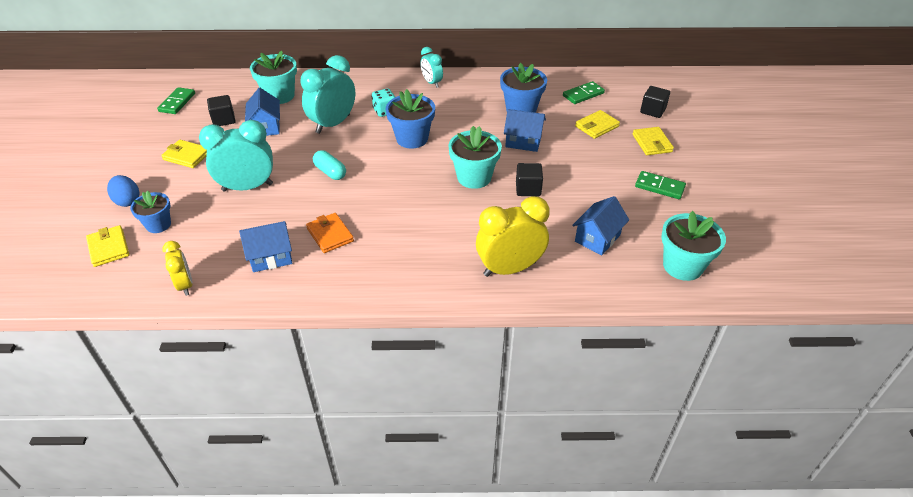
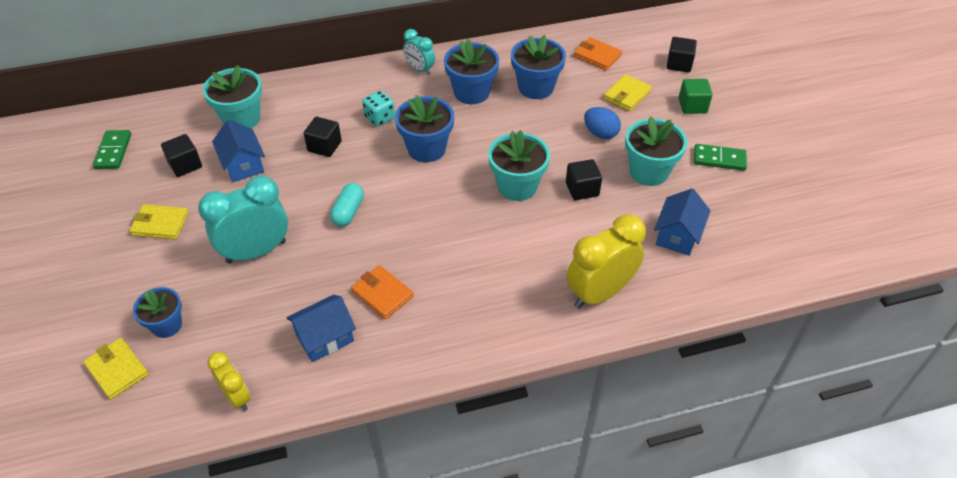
camera: 15 degrees left, 5 degrees up
(127, 201) = (111, 301): blue egg -> blue egg (600, 133)
(330, 172) = (348, 212): turquoise capsule -> turquoise capsule turned 75 degrees clockwise
(333, 124) = (324, 146): turquoise clock -> black cube
(466, 105) = (471, 92): none -> blue flower pot
(523, 142) = (554, 129): blue house -> none
(583, 94) = (597, 56): green domino -> orange wallet
(652, 143) = (692, 106): yellow wallet -> green cube
(682, 266) = (775, 250): turquoise flower pot -> turquoise flower pot (648, 172)

